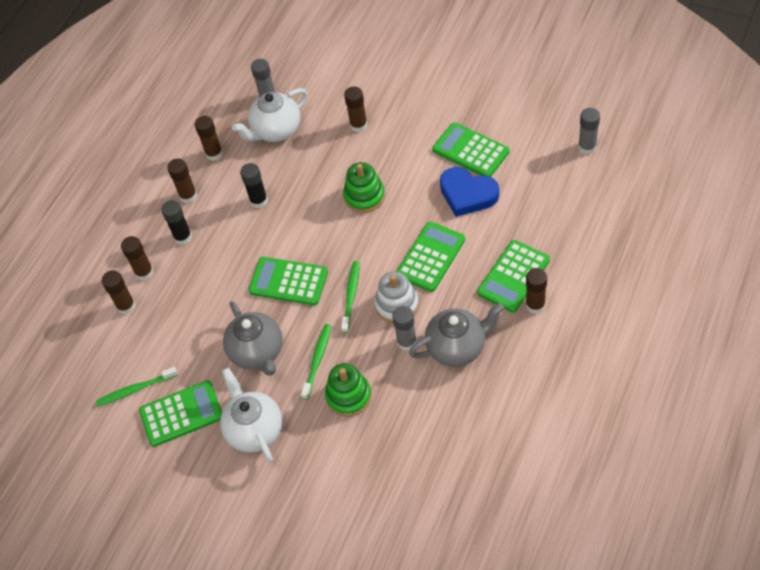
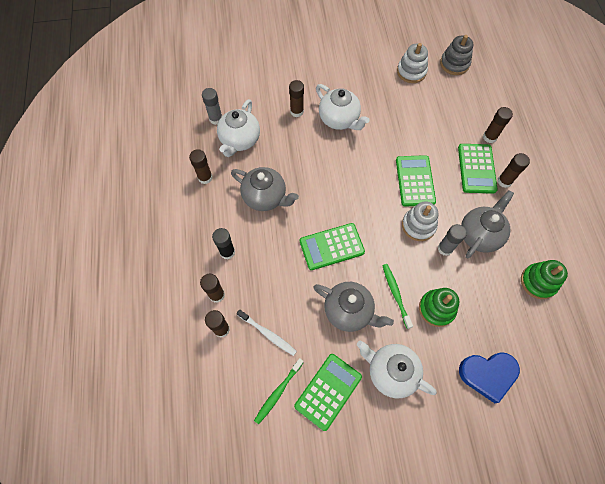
camera: 40 degrees left, 10 degrees up
(164, 332) = (267, 334): none -> white toothbrush
(188, 196) = (208, 218): brown glue stick -> brown glue stick (489, 137)
(259, 201) = (265, 197): black glue stick -> grey teapot
(351, 296) = (383, 235): green toothbrush -> none
(364, 196) = (338, 159): green stacking toy -> green stacking toy (538, 282)
(398, 154) = (339, 119): none -> white teapot
(467, 194) = (405, 127): blue heart -> blue heart (487, 374)
(470, 151) = (385, 97): green calculator -> none
(525, 135) = (411, 71): none -> white stacking toy
(587, 147) = (454, 64): grey glue stick -> grey stacking toy

